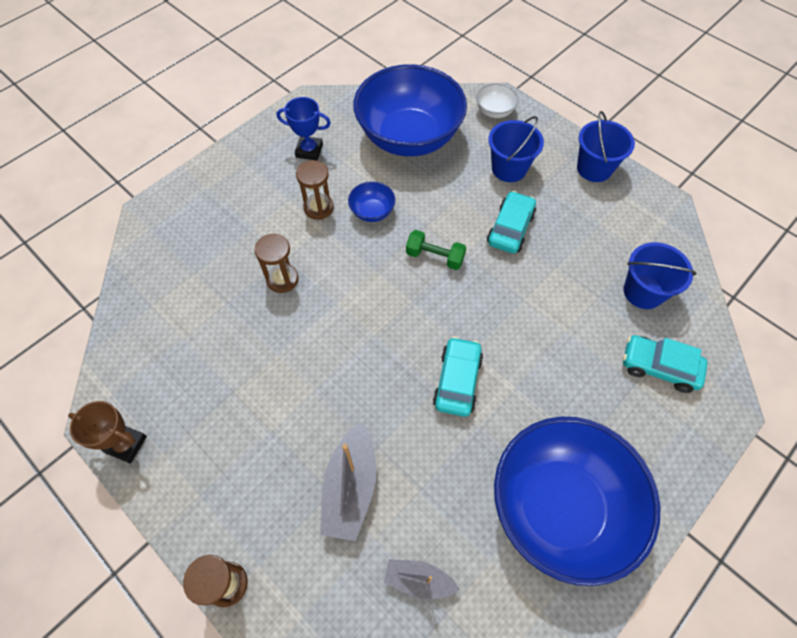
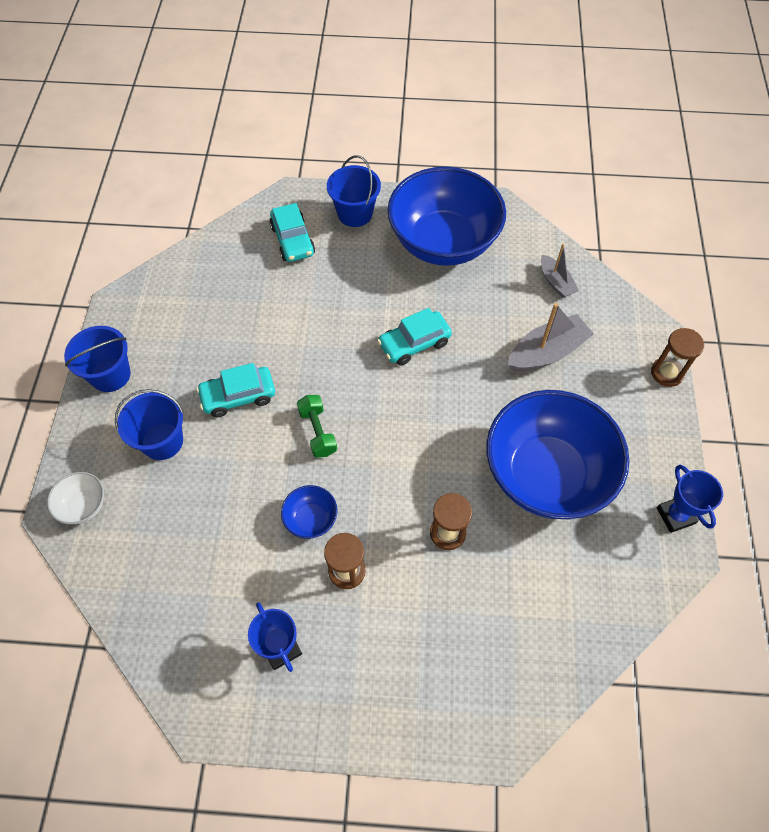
camera: 130 degrees left, 0 degrees up
(126, 444) = (675, 515): brown trophy -> blue trophy
(409, 137) = (184, 561): blue bowl -> blue bowl (546, 474)
(643, 292) = (231, 277): blue bucket -> blue bucket (355, 213)

